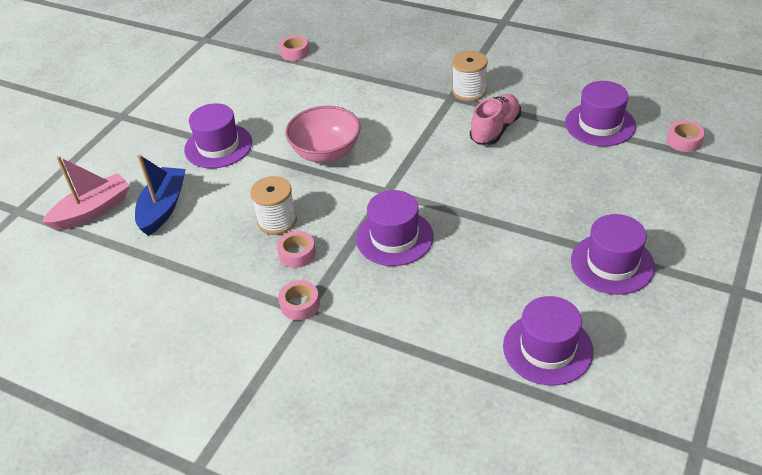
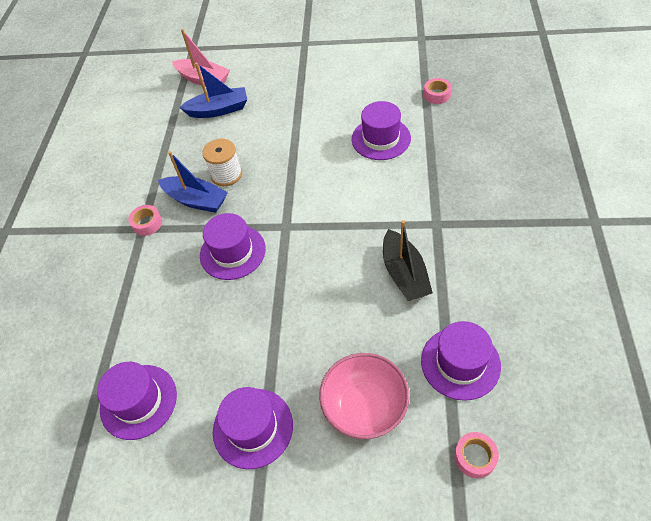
camera: 70 degrees right, 10 degrees up
(218, 146) = (294, 106): purple hat -> purple hat (381, 139)
(297, 254) = (196, 200): pink tape -> blue boat
(326, 153) = (315, 169): pink bowl -> pink bowl (365, 407)
(469, 91) = (453, 234): white spool -> none
(495, 129) = (404, 274): pink shoe -> black boat

